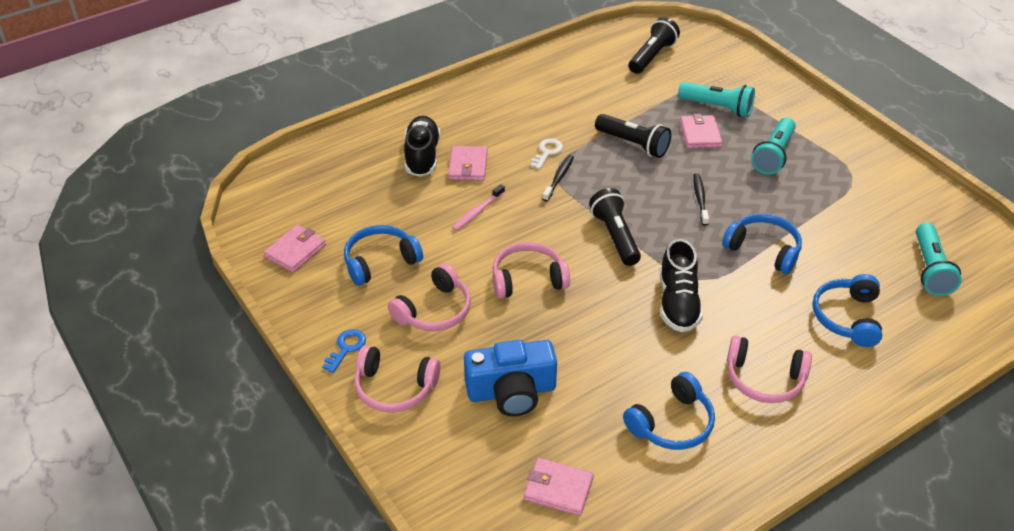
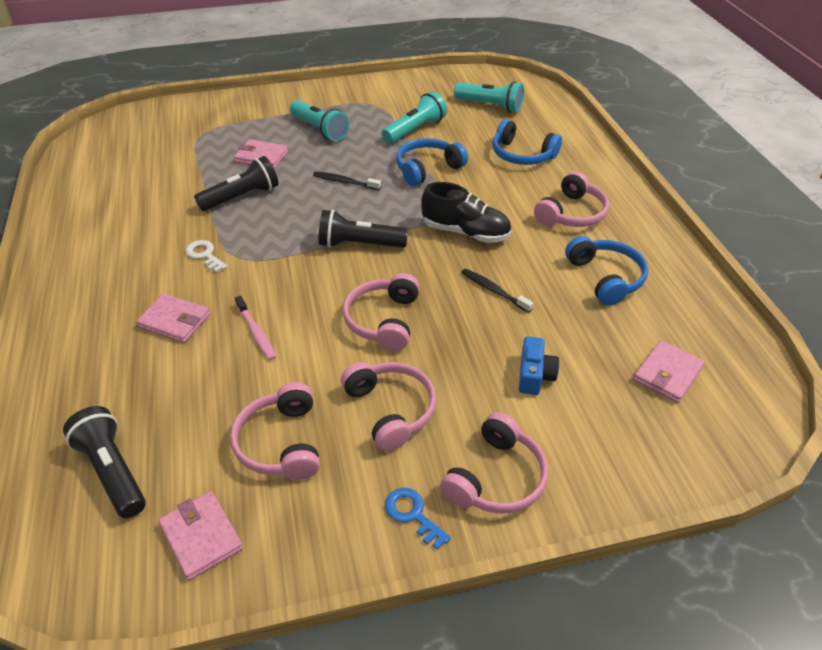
camera: 70 degrees left, 0 degrees up
(380, 261) = (281, 443): blue headphones -> pink headphones
(422, 156) = (123, 356): black shoe -> none
(511, 391) = (534, 375): blue camera -> blue camera, size x0.56
(559, 178) = (250, 258): black toothbrush -> black toothbrush (494, 290)
(652, 56) = (127, 150): black flashlight -> black flashlight (112, 471)
(717, 107) = (235, 137): turquoise flashlight -> turquoise flashlight (415, 130)

